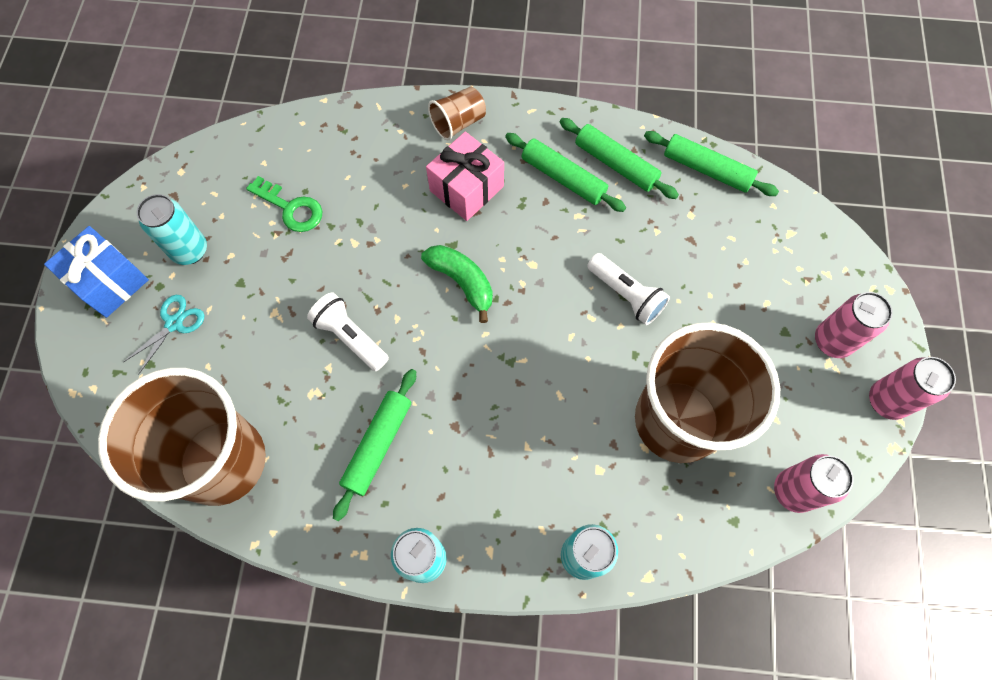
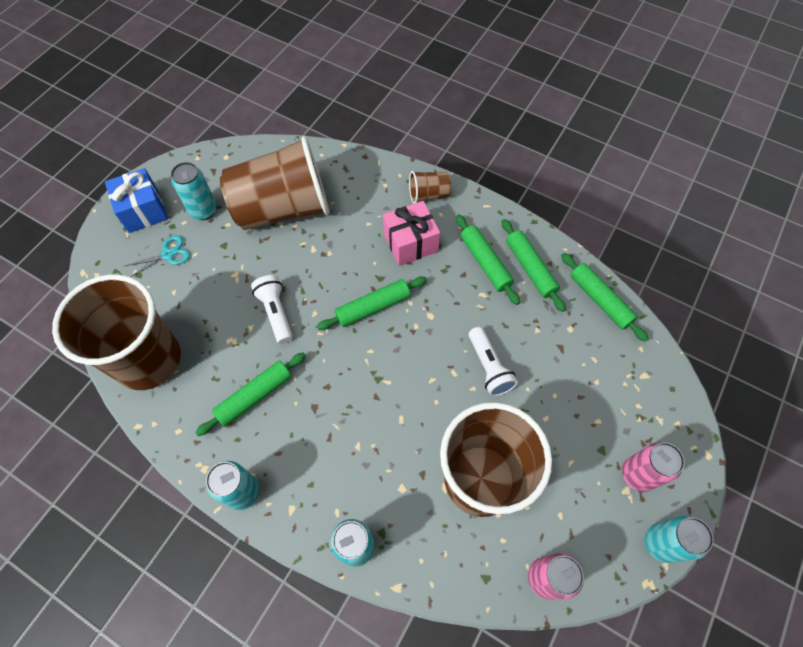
camera: 25 degrees right, 5 degrees down
(291, 208) = (283, 208): green key -> brown cup
(462, 282) = (373, 307): green banana -> green rolling pin
(886, 401) = (660, 543): pink can -> turquoise can

